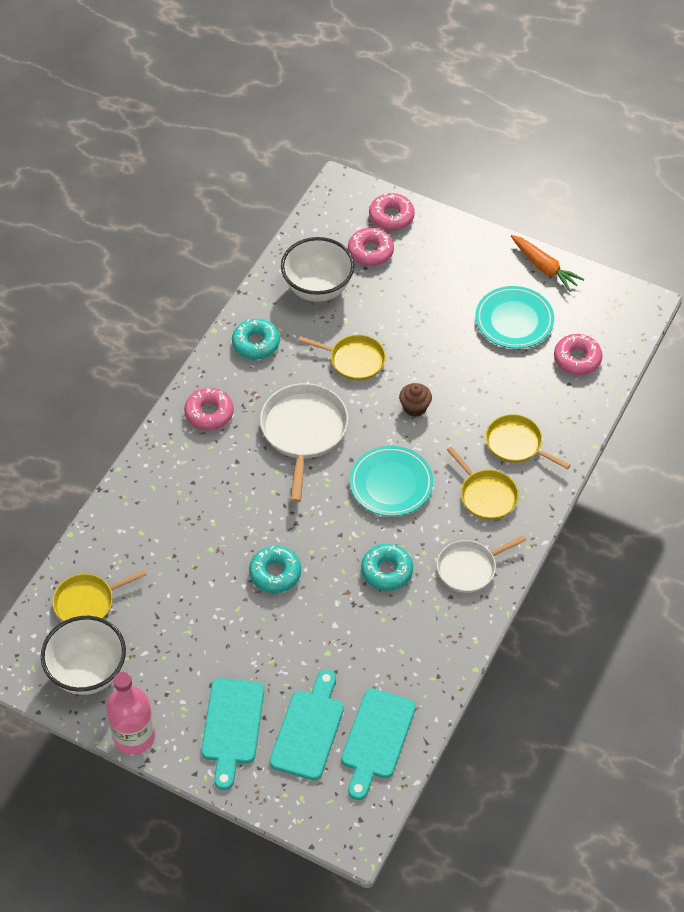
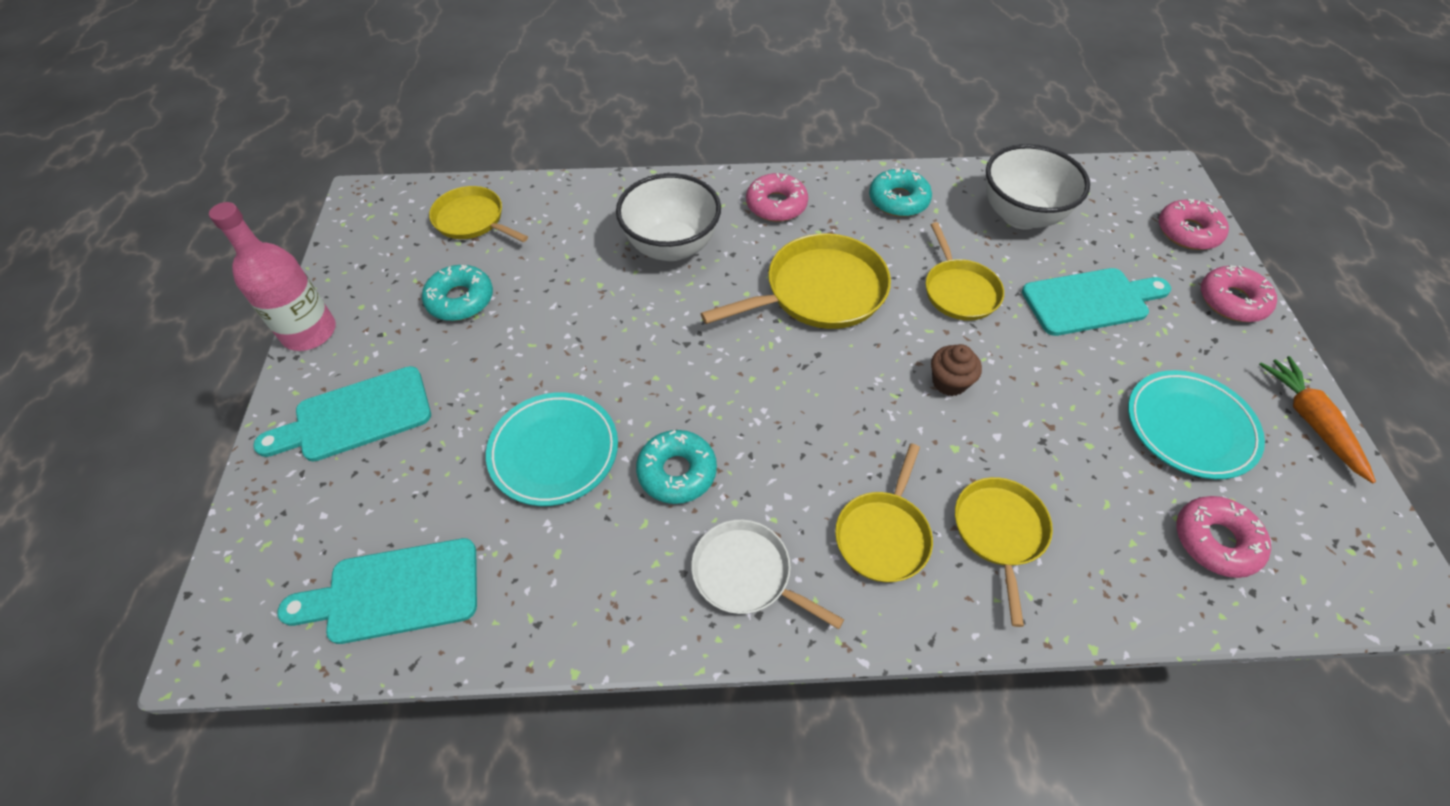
camera: 60 degrees right, 0 degrees up
(88, 672) = (381, 258): white bowl -> white bowl (671, 247)
(275, 573) = (602, 356): turquoise donut -> turquoise donut (460, 300)
(303, 431) = (820, 291): white pan -> yellow pan
(308, 730) = (380, 501): turquoise cutting board -> turquoise cutting board (1090, 301)
(370, 251) = (1120, 236): pink donut -> pink donut (1232, 301)
(391, 484) = (814, 412): turquoise plate -> turquoise plate (554, 451)
(544, 267) = (1310, 421): orange carrot -> orange carrot turned 150 degrees clockwise

